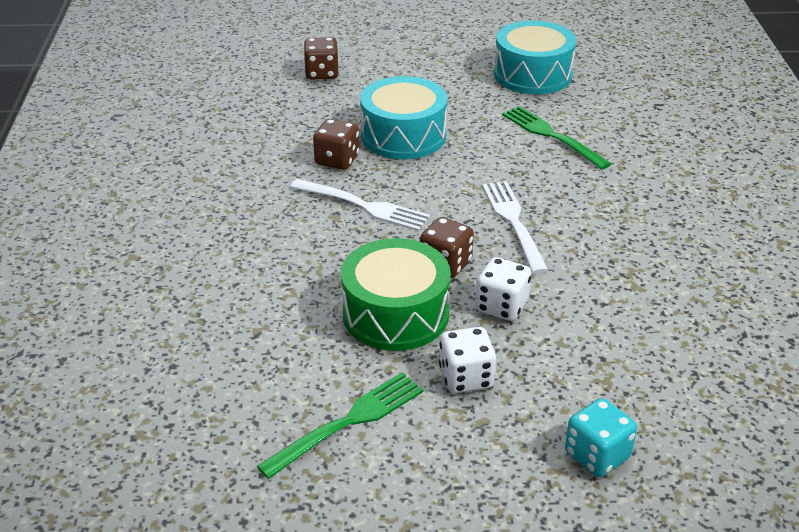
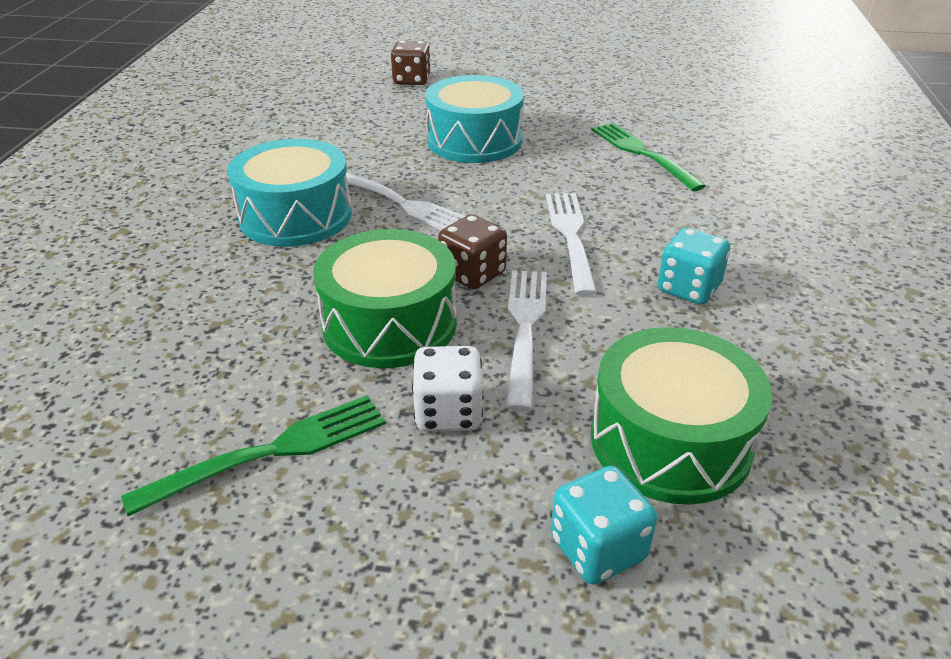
camera: 10 degrees right, 0 degrees up
(337, 160) = (392, 157): brown dice -> none
(501, 306) = (525, 329): white dice -> white fork
(532, 75) = (637, 97): turquoise drum -> turquoise drum (295, 216)
(616, 258) = (688, 288): none -> turquoise dice
(628, 378) = (670, 441): none -> green drum

